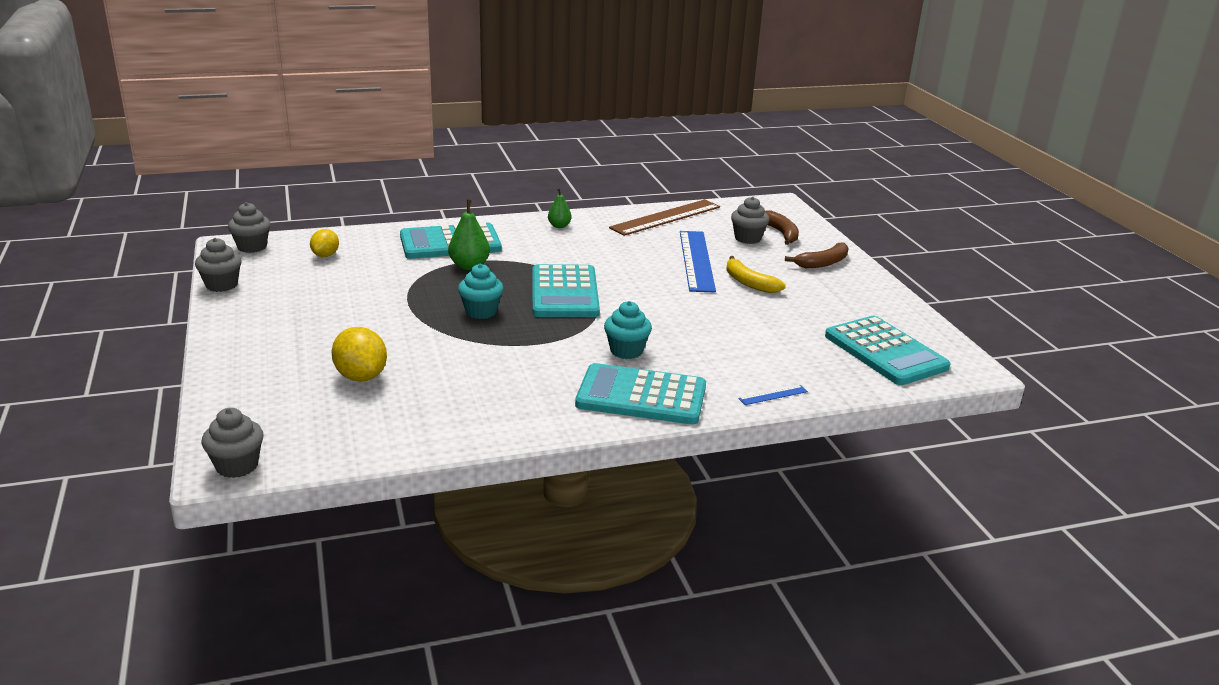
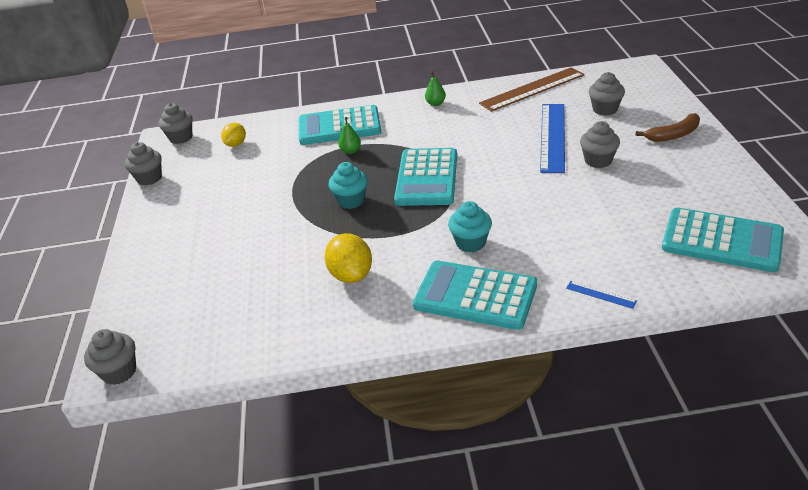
camera: 15 degrees right, 10 degrees up
(361, 376) = (238, 274): yellow lemon -> yellow lemon (351, 275)
(469, 266) = (350, 151): green pear -> green pear, size x0.63
(749, 283) = (598, 161): yellow banana -> grey cupcake
(773, 395) = (601, 294): blue ruler -> blue ruler turned 45 degrees clockwise
(781, 233) = (638, 102): brown banana -> none
(885, 352) = (722, 240): turquoise calculator -> turquoise calculator turned 45 degrees counterclockwise

